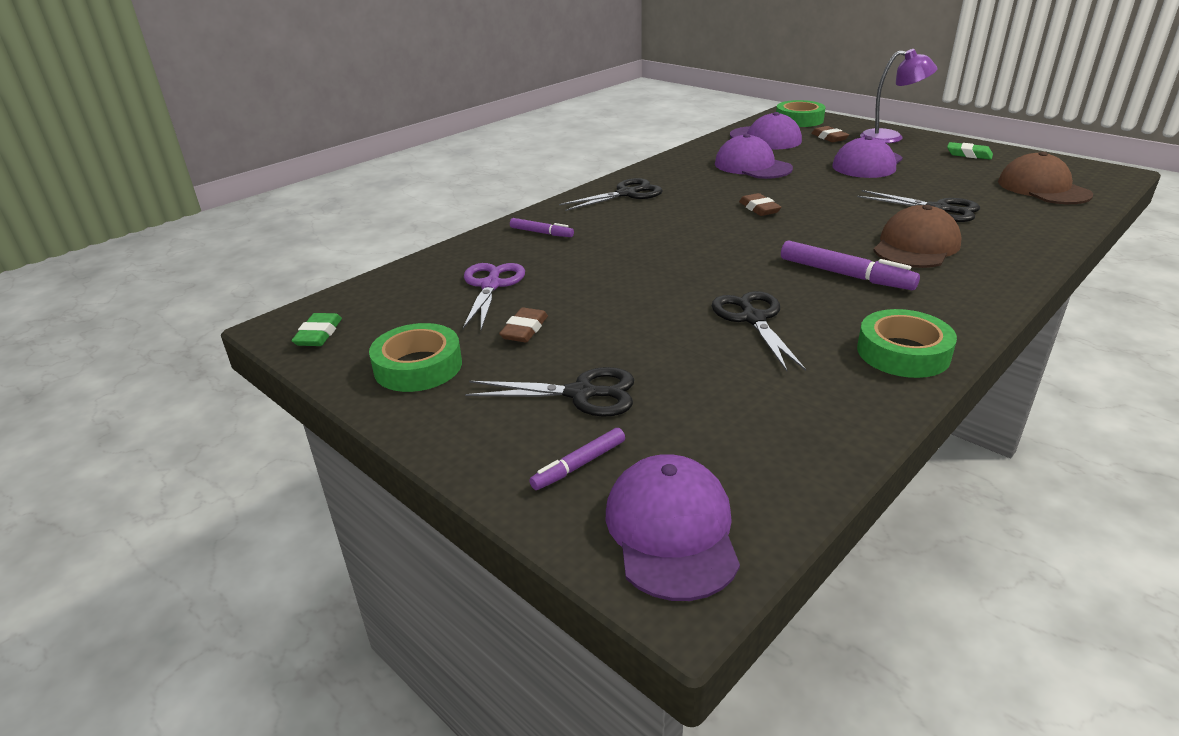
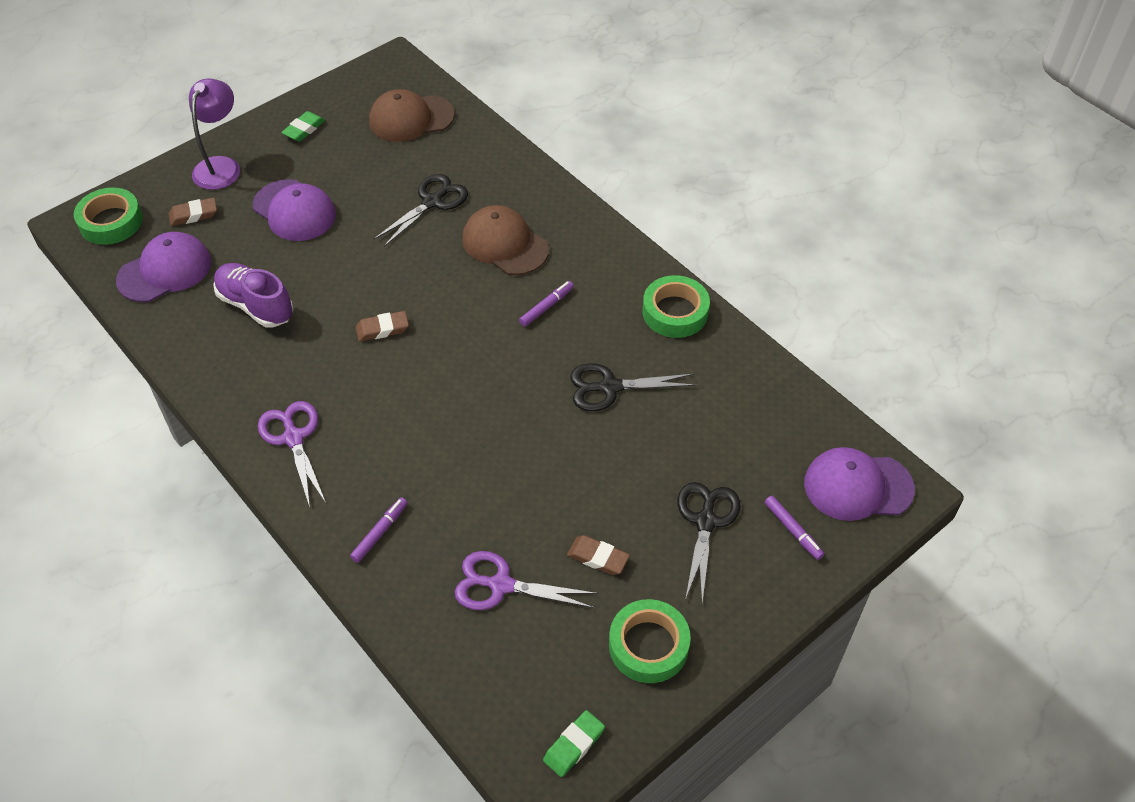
camera: 85 degrees left, 20 degrees up
(319, 334) = (574, 745): green eraser -> green eraser turned 60 degrees counterclockwise
(627, 194) = (293, 437): black scissors -> purple scissors
(752, 166) = (256, 305): purple cap -> purple shoe
(845, 275) = (546, 307): purple marker -> purple marker, size x0.59

